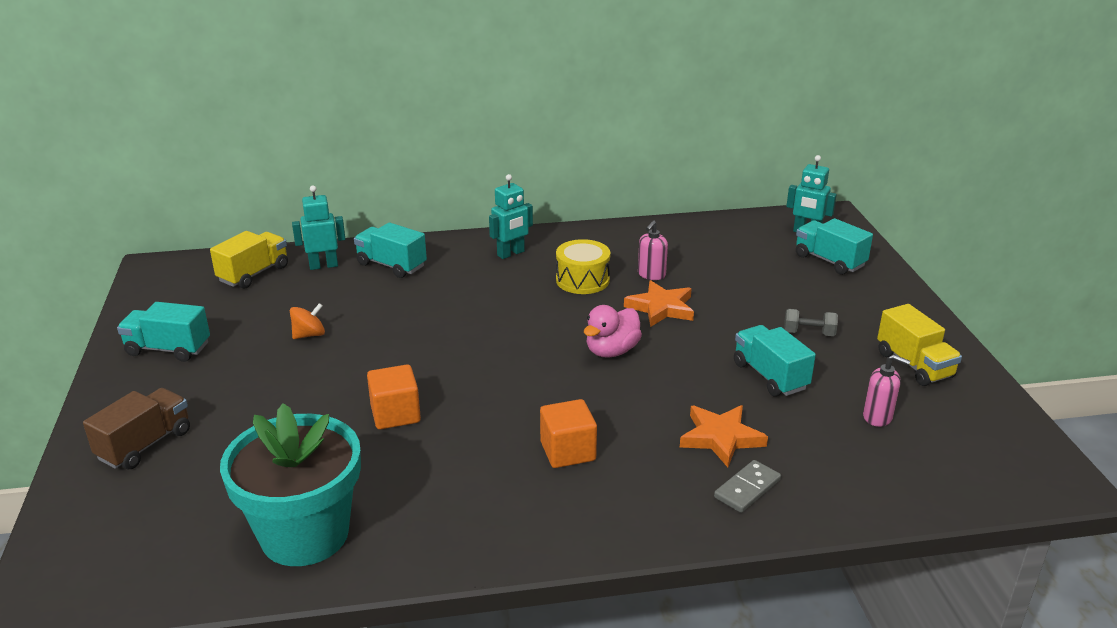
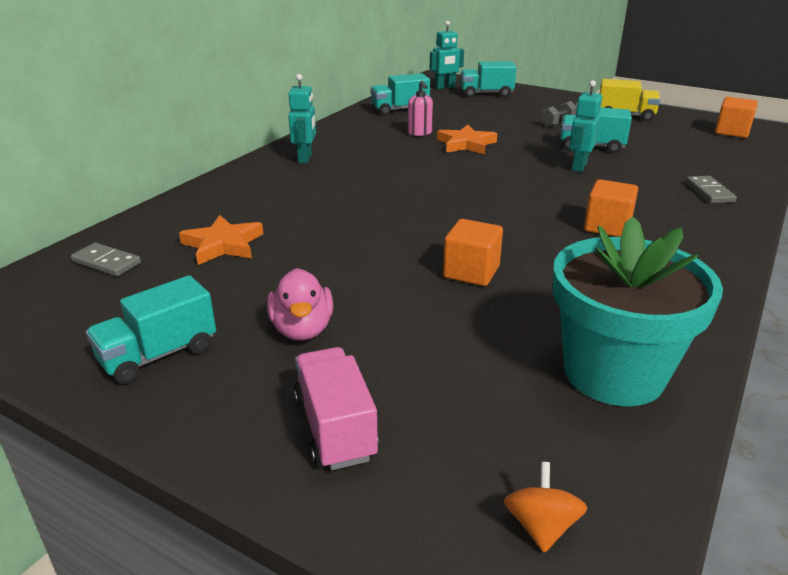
camera: 50 degrees left, 0 degrees up
(145, 445) = (335, 428): brown truck -> pink truck
(254, 274) = (107, 262): yellow truck -> grey domino
(309, 335) = (276, 270): orange spinning top -> orange spinning top (541, 526)
(323, 266) = (167, 227): turquoise robot -> turquoise robot (579, 167)
(391, 265) = (230, 201): turquoise truck -> turquoise truck (400, 110)
(582, 280) = (388, 151): yellow drum -> none
(612, 351) = (497, 173): pink duck -> pink duck (302, 329)
(720, 438) = (644, 180): orange star -> orange star (223, 245)
(878, 417) = (668, 139): pink soap dispenser -> none
(990, 455) = (732, 132): none -> orange cube

